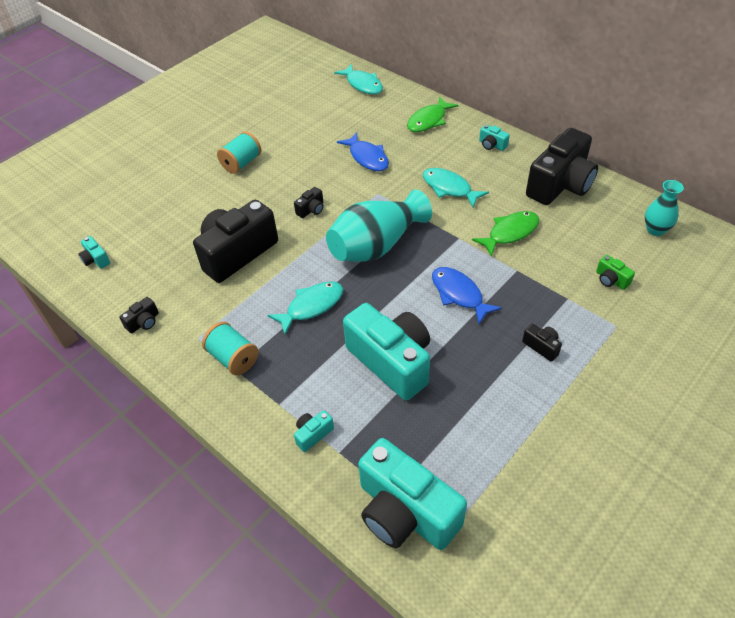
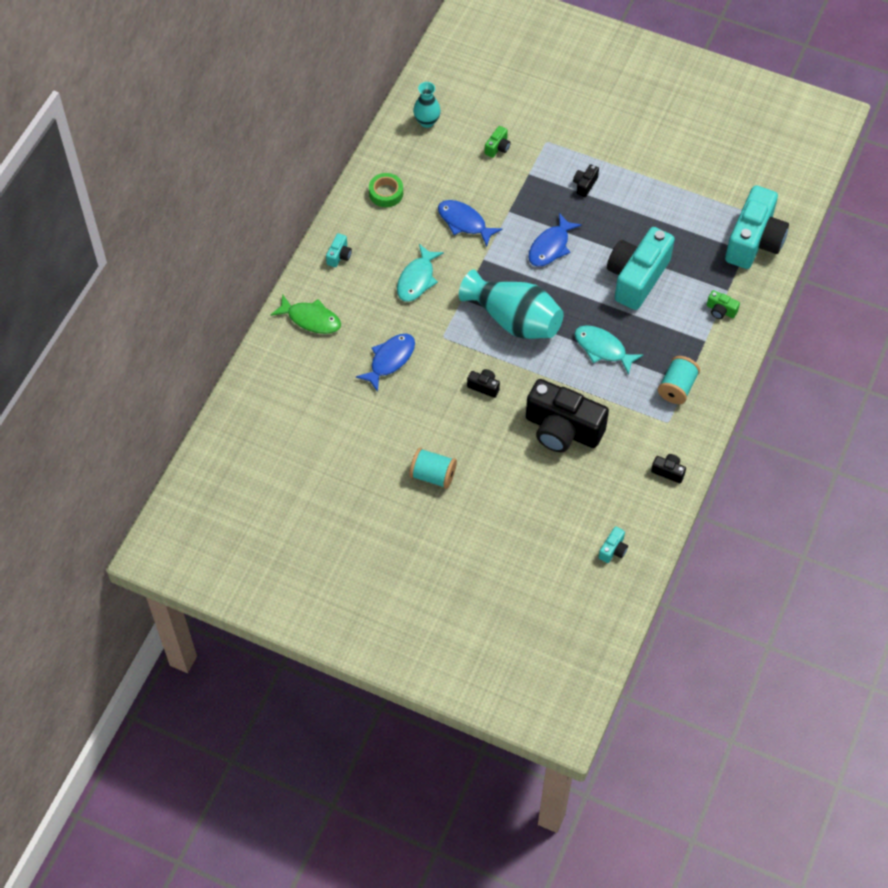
camera: 110 degrees left, 10 degrees up
(313, 434) = (720, 310): turquoise camera -> green camera
(363, 84) = (256, 400): turquoise fish -> none
(510, 233) = (464, 222): green fish -> blue fish
(560, 185) = (386, 193): black camera -> green tape

